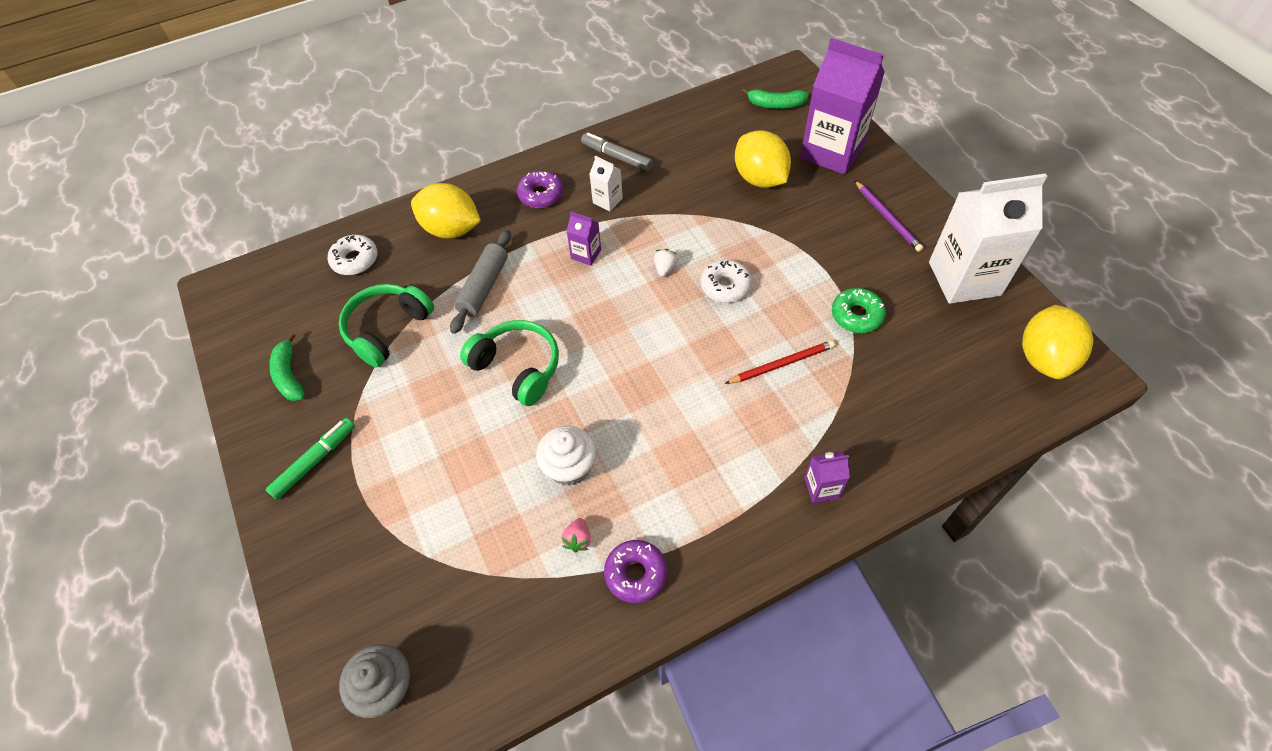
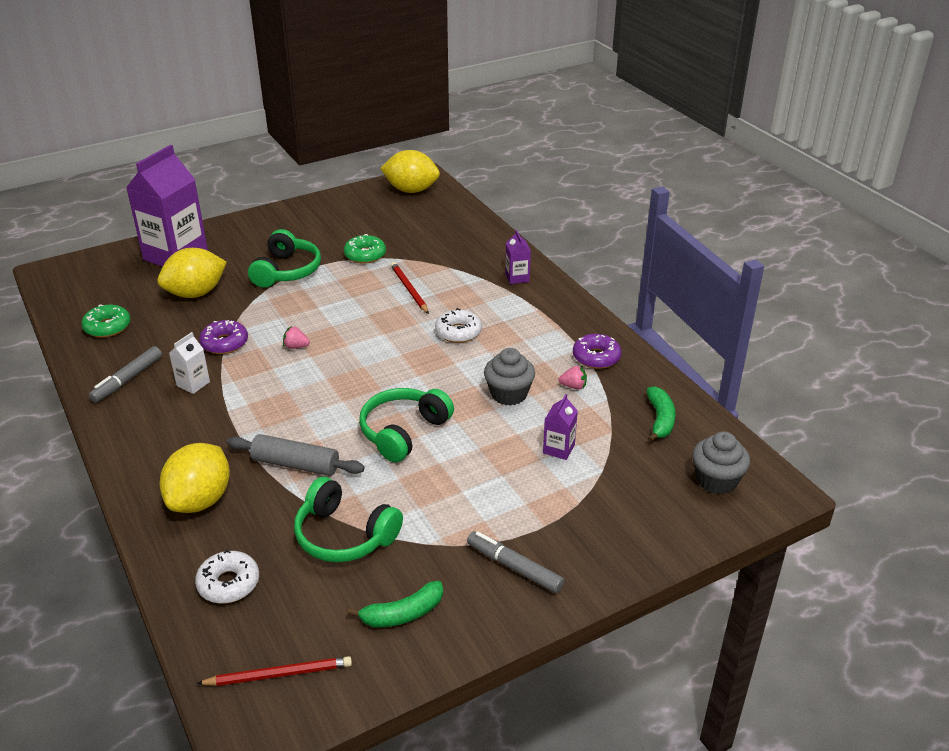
camera: 95 degrees left, 20 degrees down
(259, 300) = (278, 674): none -> red pencil
(315, 461) = (514, 567): green marker -> grey marker
(541, 195) = (167, 432): purple donut -> purple donut (224, 343)
(569, 467) = (509, 394): white cupcake -> grey cupcake
(586, 254) = (266, 395): purple carton -> purple carton (558, 449)
(664, 268) = (296, 347): white strawberry -> pink strawberry
(698, 128) = (107, 327): none -> green donut
(725, 286) = (324, 314): white donut -> white donut (458, 332)
(775, 105) = (95, 281): green banana -> green banana (660, 419)
(811, 245) = (287, 271): none -> green headphones
(887, 217) = (265, 235): purple pencil -> none
(964, 278) = (336, 210): white carton -> none

